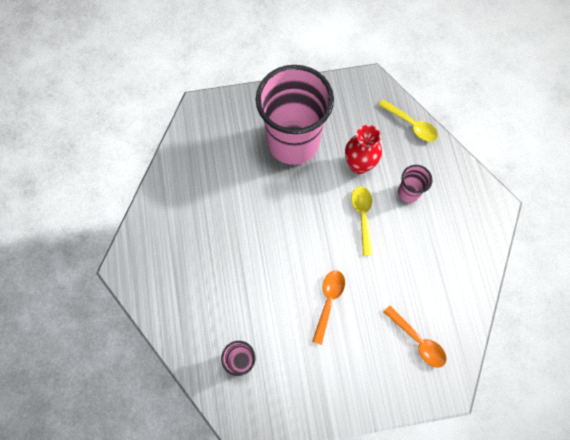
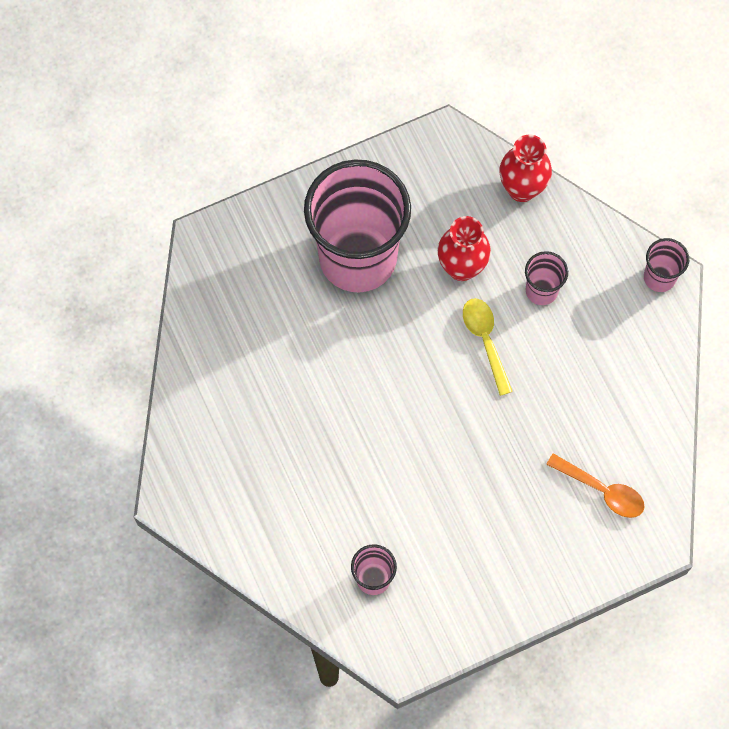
camera: 15 degrees left, 0 degrees up
(328, 301) = (469, 470): orange spoon -> none
(411, 125) = (522, 189): yellow spoon -> red vase
(490, 203) = (659, 277): none -> pink cup

